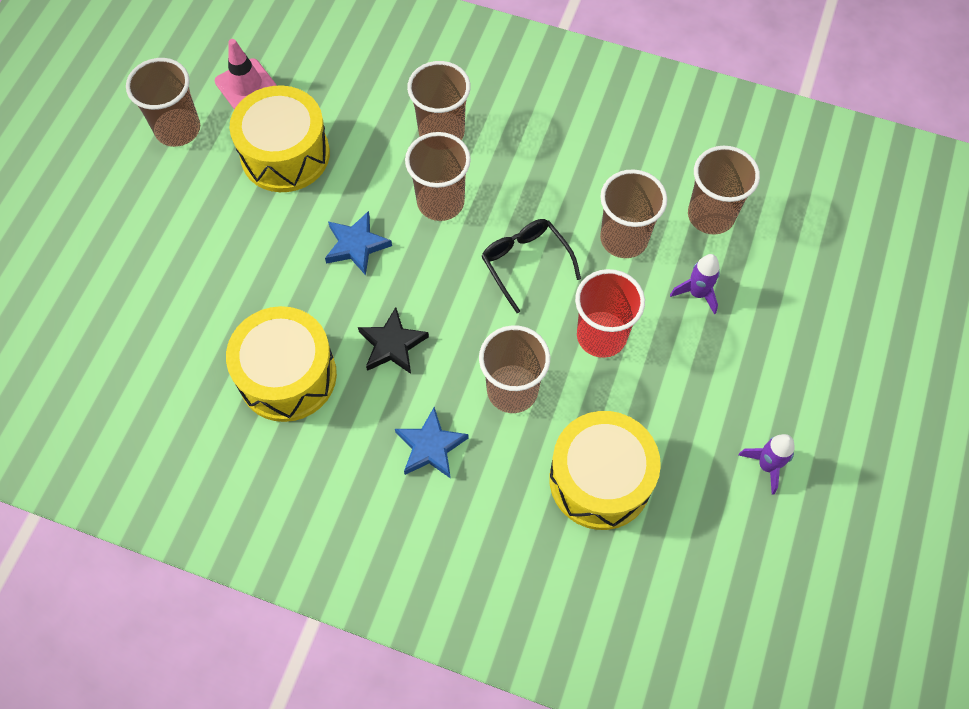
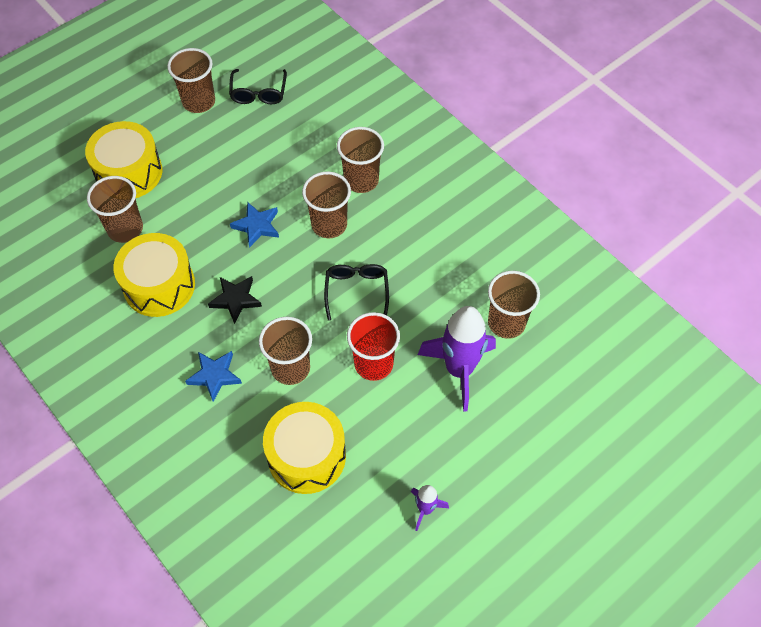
camera: 30 degrees right, 5 degrees down
(246, 85) = (258, 93): pink traffic cone -> black glasses
(285, 154) = (252, 148): yellow drum -> yellow drum (129, 172)
(624, 239) = (434, 308): brown cup -> brown cup (125, 229)
(697, 293) = (459, 370): purple rocket -> purple rocket, size x2.06

